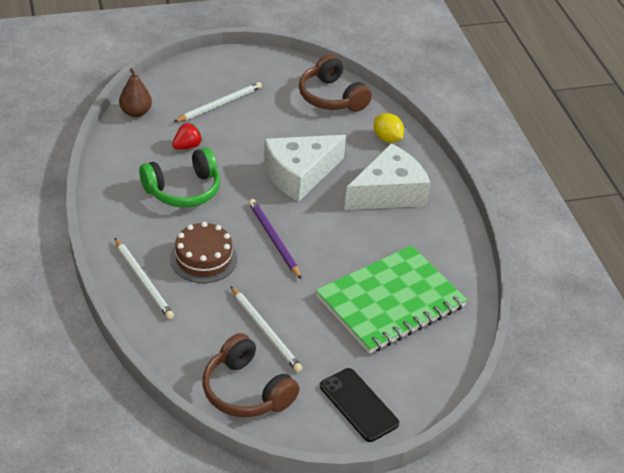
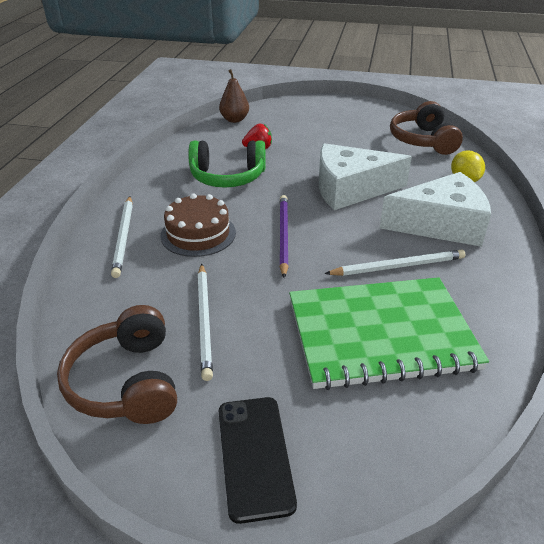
camera: 30 degrees right, 5 degrees down
(220, 104) = (312, 127): white pencil -> white pencil (398, 266)

